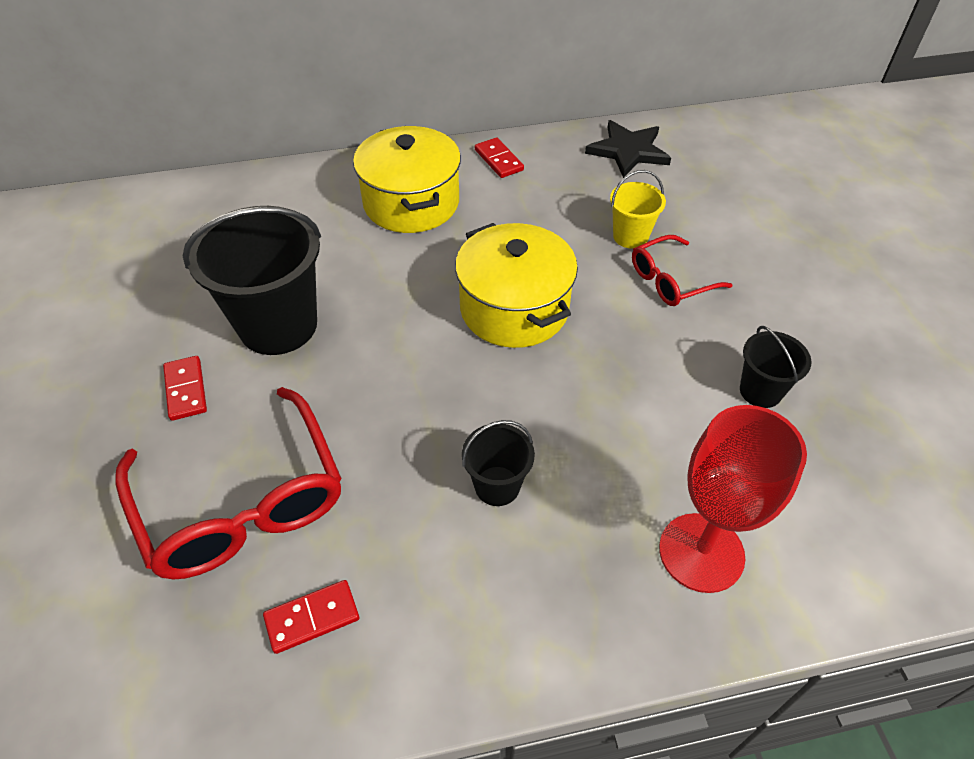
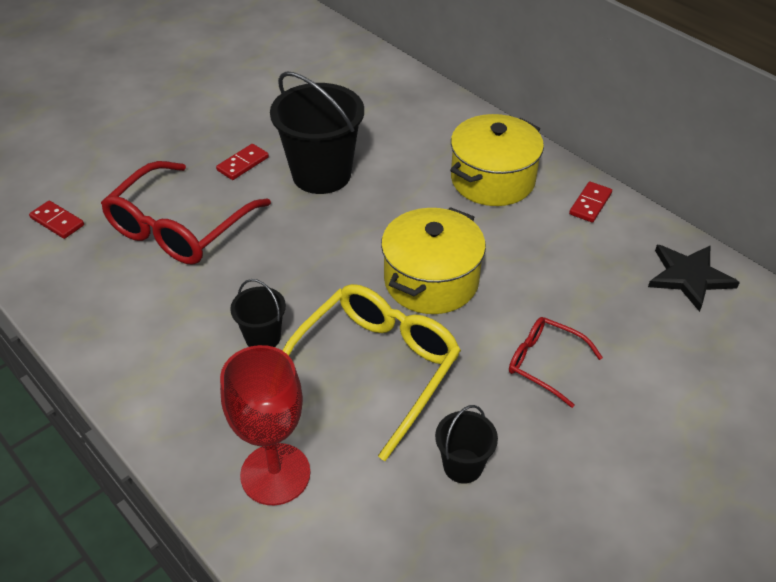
camera: 60 degrees right, 5 degrees down
(312, 618) = (121, 294): red domino -> red domino (57, 222)
(604, 404) = (375, 368): none -> yellow glasses
(630, 236) = (575, 318): yellow bucket -> none

